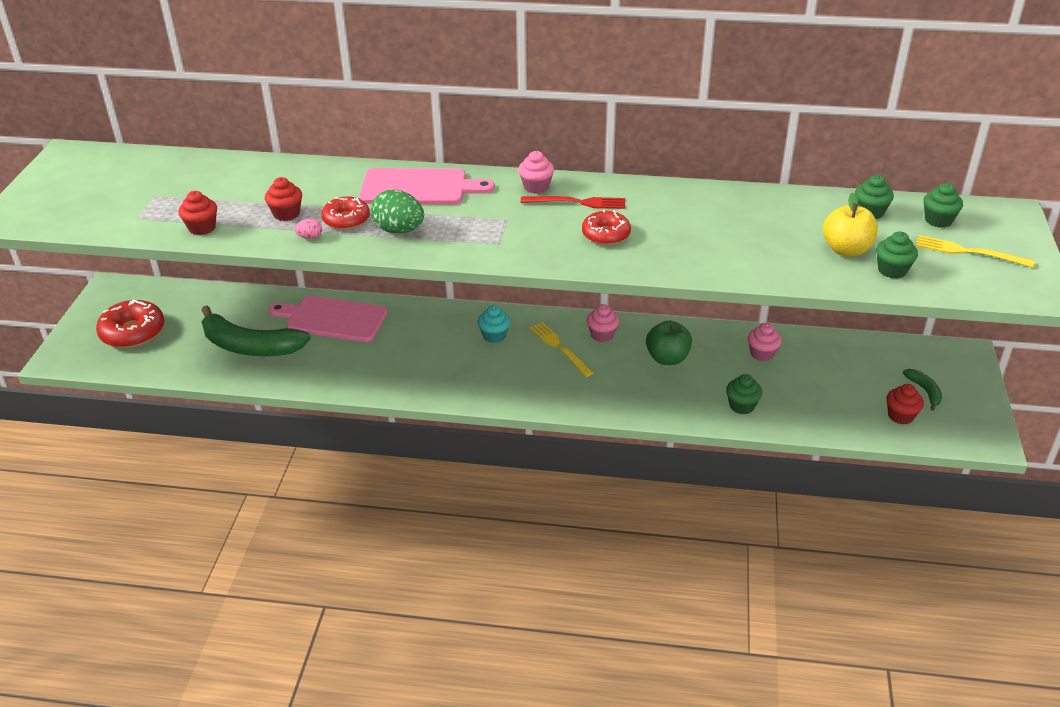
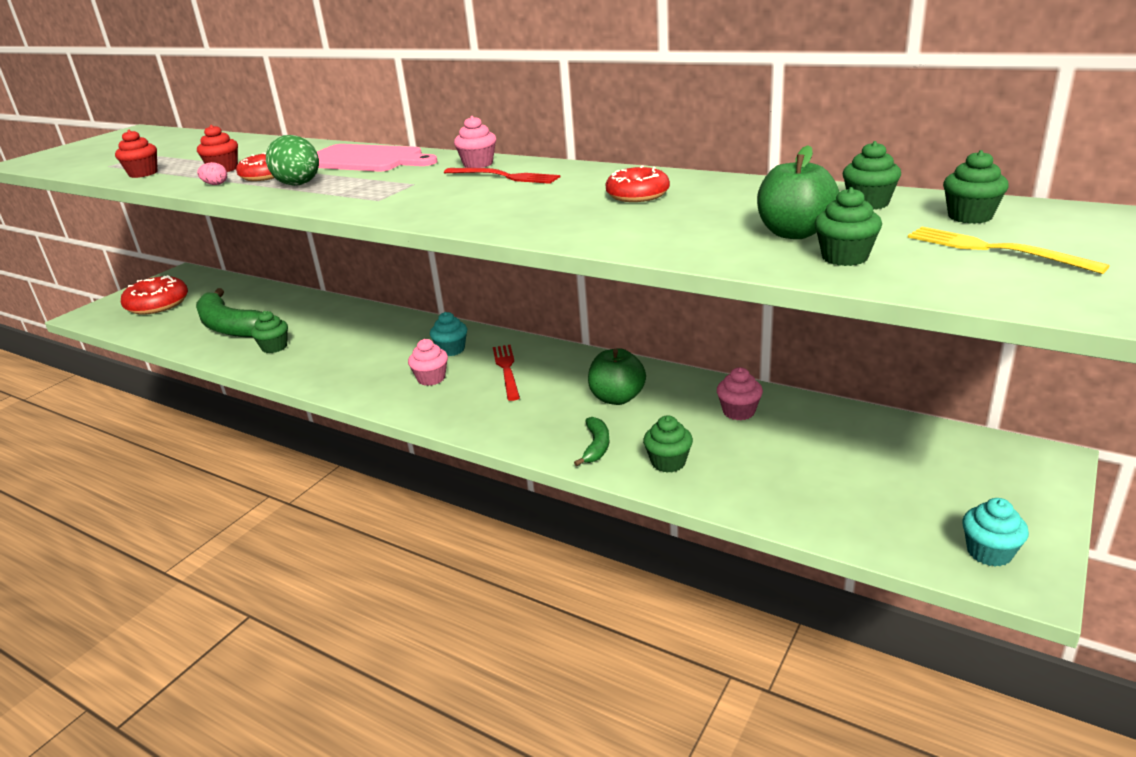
camera: 25 degrees right, 10 degrees down
(322, 361) = (274, 347): none -> green cupcake
(332, 319) = (321, 316): pink cutting board -> none
(559, 347) = (507, 370): yellow fork -> red fork
(602, 335) = (563, 365): pink cupcake -> pink cupcake (431, 378)
(606, 235) = (499, 200): red donut -> red donut (637, 195)
(846, 250) = (794, 233): yellow apple -> green apple
(900, 416) = (890, 517): red cupcake -> none
(924, 391) = (948, 493): green banana -> green banana (596, 446)
(964, 427) = (989, 552): none -> turquoise cupcake

